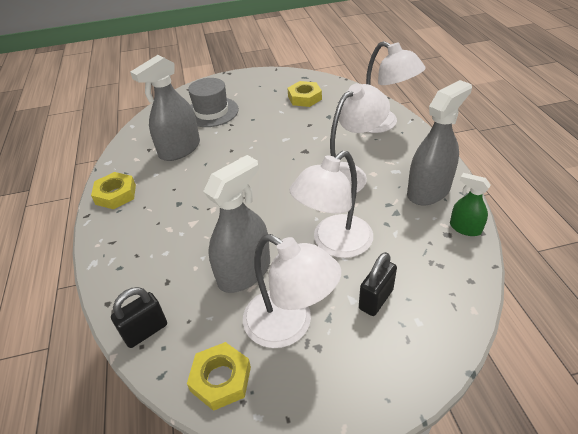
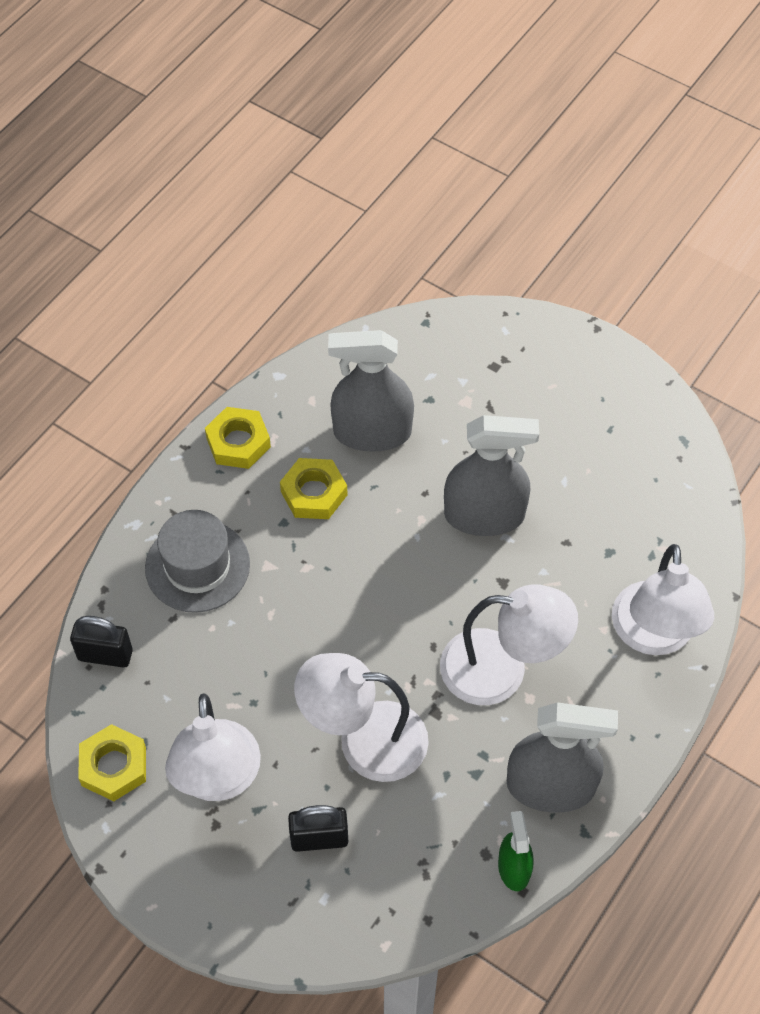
camera: 45 degrees right, 15 degrees up
(211, 112) = (481, 395): grey hat -> grey hat (197, 566)
(244, 272) = (246, 681): grey spray bottle -> grey spray bottle (484, 515)
(304, 98) = (626, 485): yellow nut -> yellow nut (314, 493)

